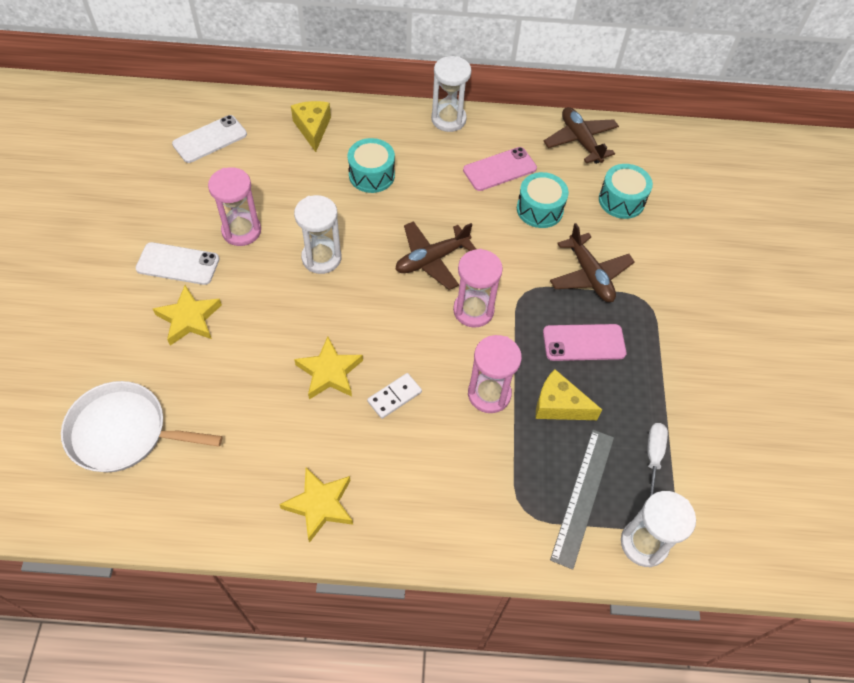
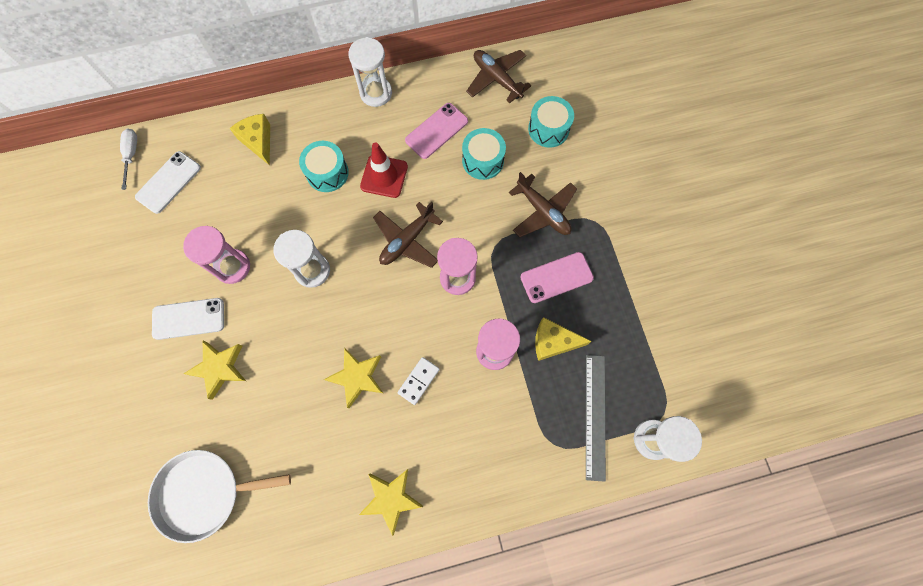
camera: 15 degrees left, 15 degrees up
(429, 194) = (384, 176): none -> red traffic cone
(653, 457) = (639, 362): white screwdriver -> white screwdriver (131, 155)

